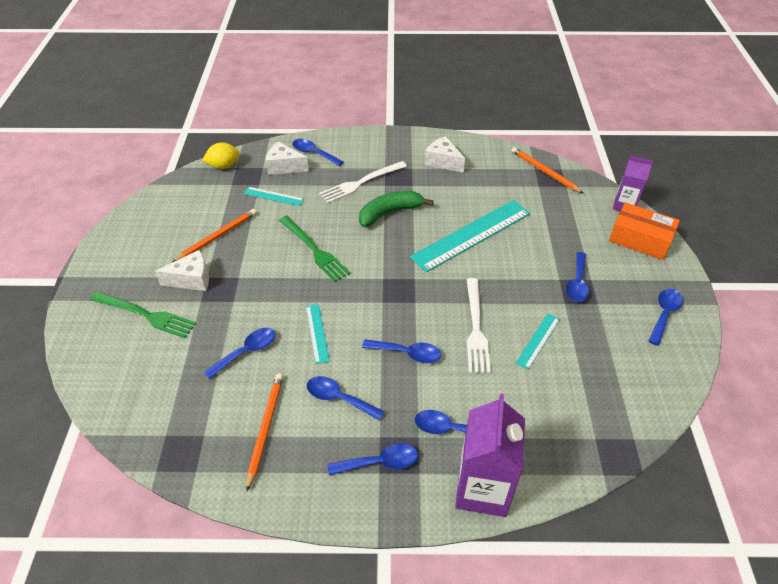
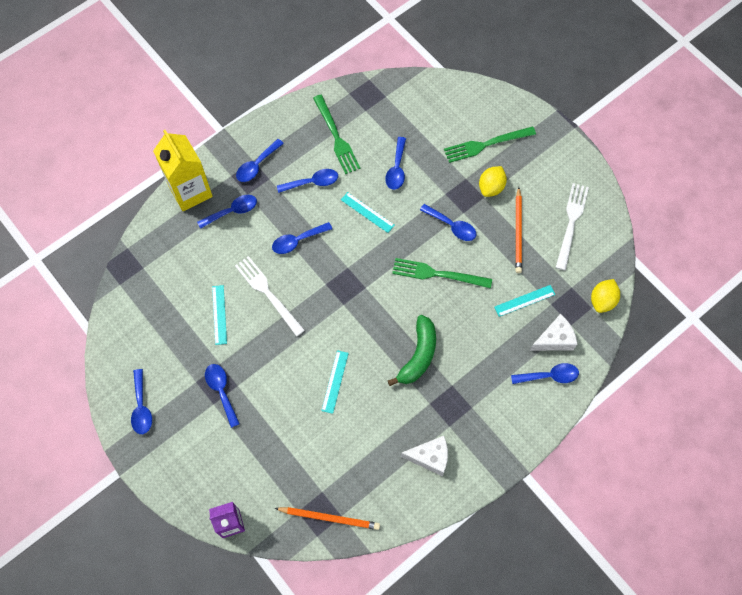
camera: 140 degrees right, 20 degrees up
(191, 279) = (491, 187): white cheese -> yellow lemon
(260, 273) = (452, 226): none -> blue spoon
(265, 428) = (336, 137): orange pencil -> green fork
(361, 183) = (473, 371): white fork -> white fork (571, 223)
(472, 235) = (335, 381): turquoise ruler -> turquoise ruler, size x0.47
(482, 489) = (190, 191): purple carton -> yellow carton
(640, 239) = (196, 484): orange box -> none

